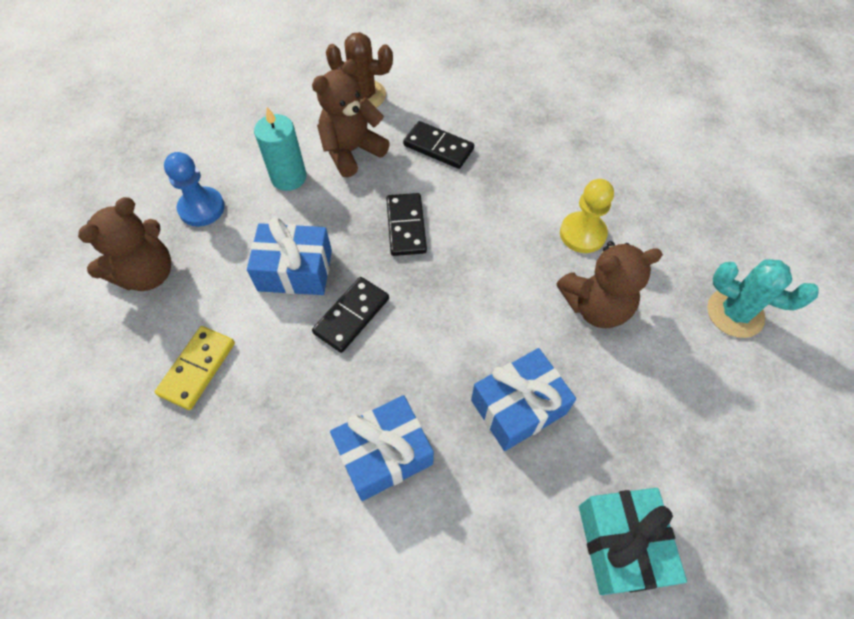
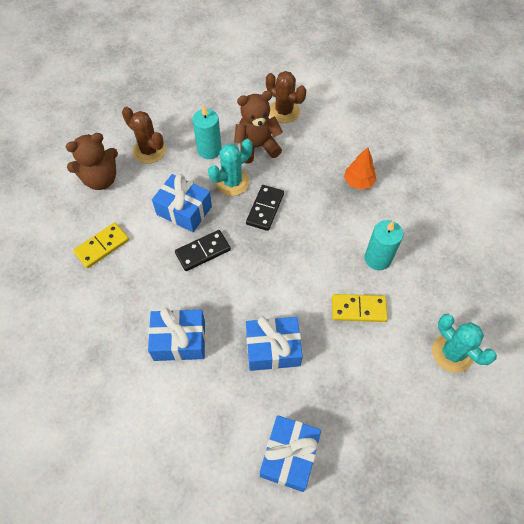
camera: 25 degrees right, 0 degrees up
(201, 208) = (149, 151): blue pawn -> brown cactus
(343, 208) = (232, 182): none -> turquoise cactus
(438, 147) = (314, 164): black domino -> none
(505, 149) = (358, 182): none -> orange tree
(582, 234) = (377, 258): yellow pawn -> turquoise candle
(596, 306) = (358, 309): brown teddy bear -> yellow domino
(621, 544) = (289, 456): turquoise gift -> blue gift

